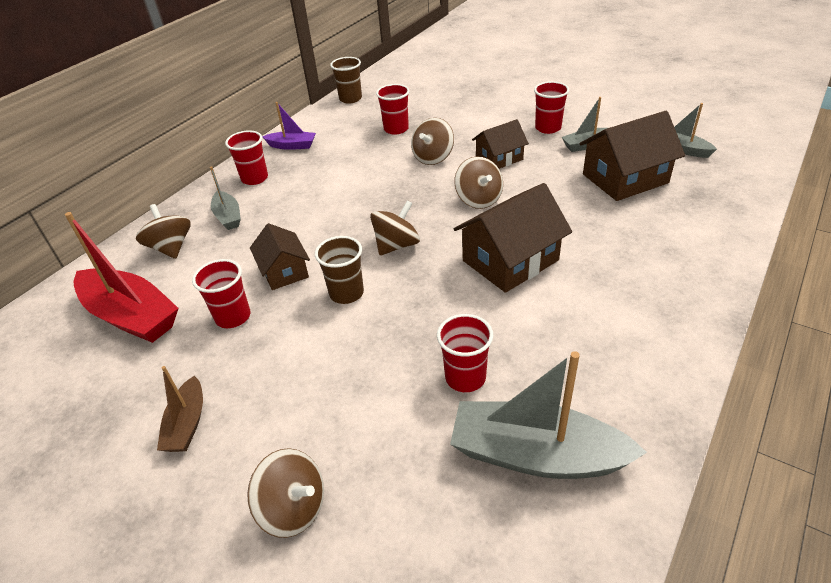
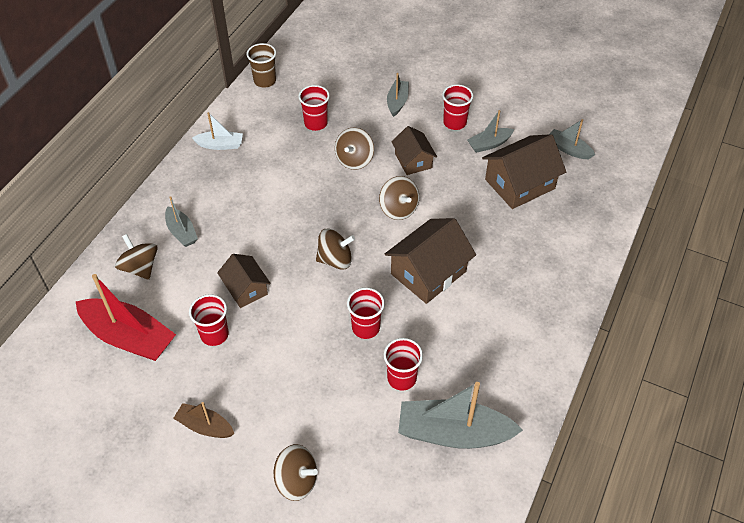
camera: 10 degrees left, 10 degrees up
(187, 424) = (205, 426): brown boat -> brown boat turned 120 degrees clockwise
(254, 178) = (194, 186): red cup -> red cup (366, 328)
(292, 146) = (220, 145): purple boat -> white boat
(346, 293) = (302, 309): brown cup -> none
(397, 245) = (335, 260): brown spinning top -> brown spinning top turned 45 degrees clockwise
(485, 113) = (397, 102): none -> grey boat
(499, 158) = (413, 161): brown house -> brown house turned 75 degrees counterclockwise

